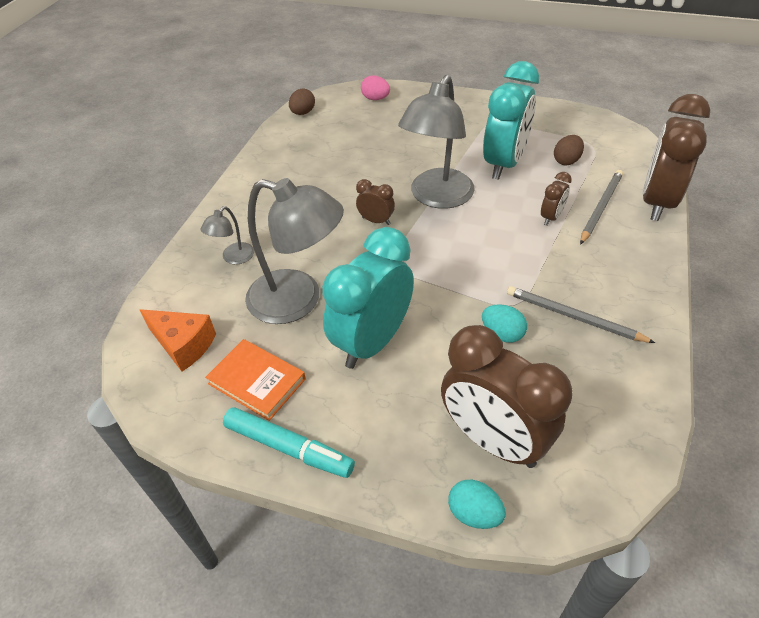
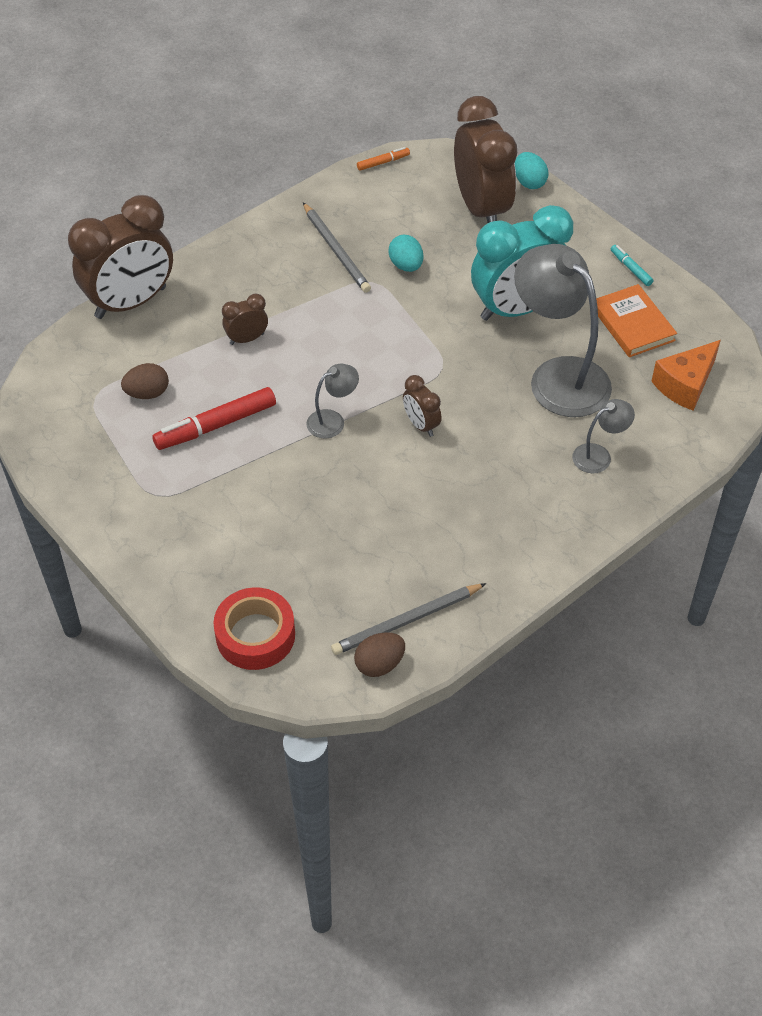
camera: 150 degrees left, 5 degrees up
(183, 345) = (685, 385): orange cheese -> orange cheese turned 105 degrees counterclockwise
(289, 447) = (630, 268): turquoise marker -> turquoise marker, size x0.51
(375, 99) = (255, 635): pink egg -> red tape
(437, 197) = (332, 420): grey lamp -> grey lamp, size x0.46
(504, 164) = (216, 426): turquoise clock -> red marker
(600, 207) = (188, 324): grey pencil -> grey pencil (406, 621)
(648, 445) = (383, 162): none -> orange marker

